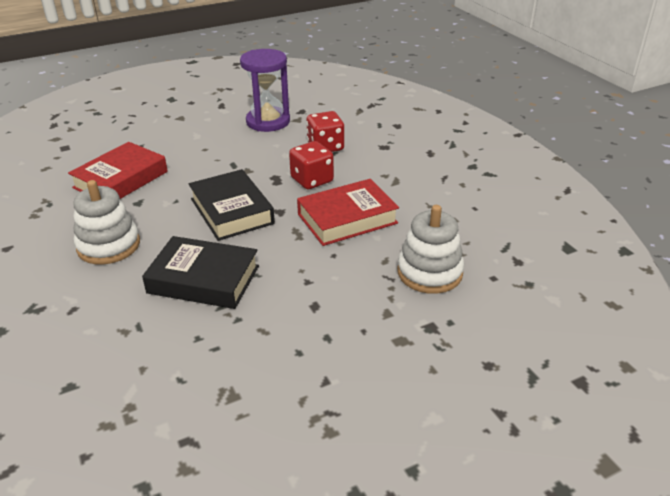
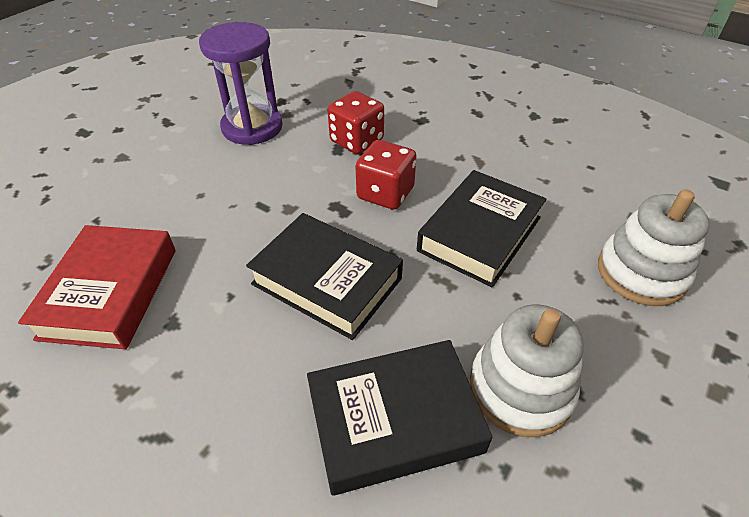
camera: 30 degrees left, 10 degrees up
(108, 246) = (190, 429): white stacking toy -> white stacking toy (520, 389)
(347, 219) = (480, 234): red book -> black book

